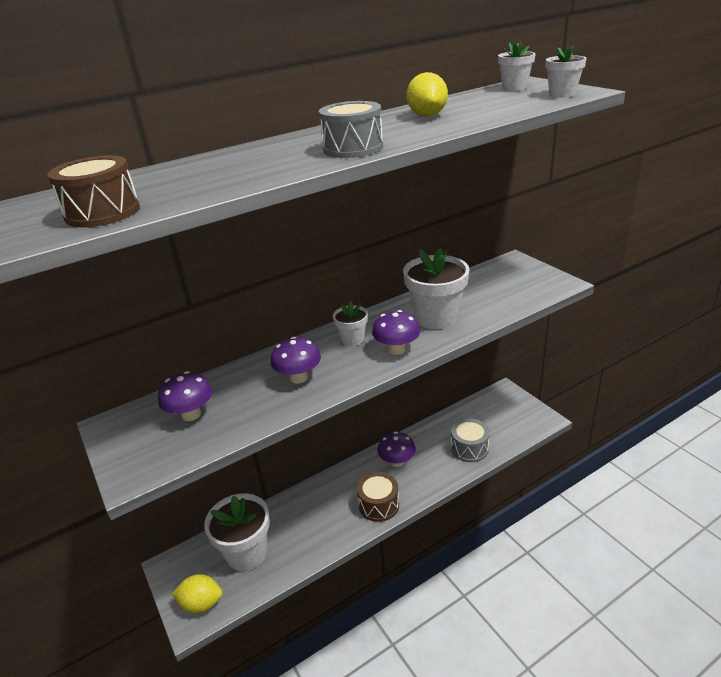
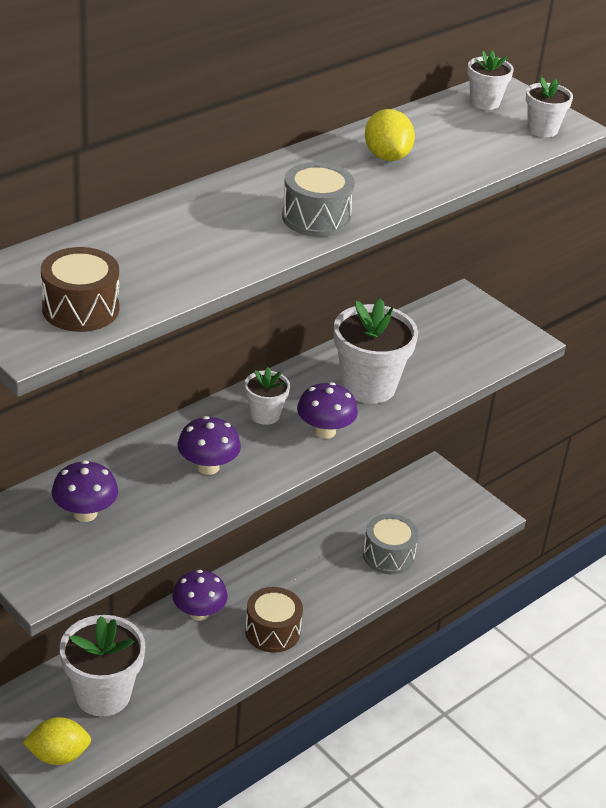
camera: 15 degrees left, 5 degrees up
(397, 462) = (290, 574): purple mushroom -> purple mushroom (199, 613)

